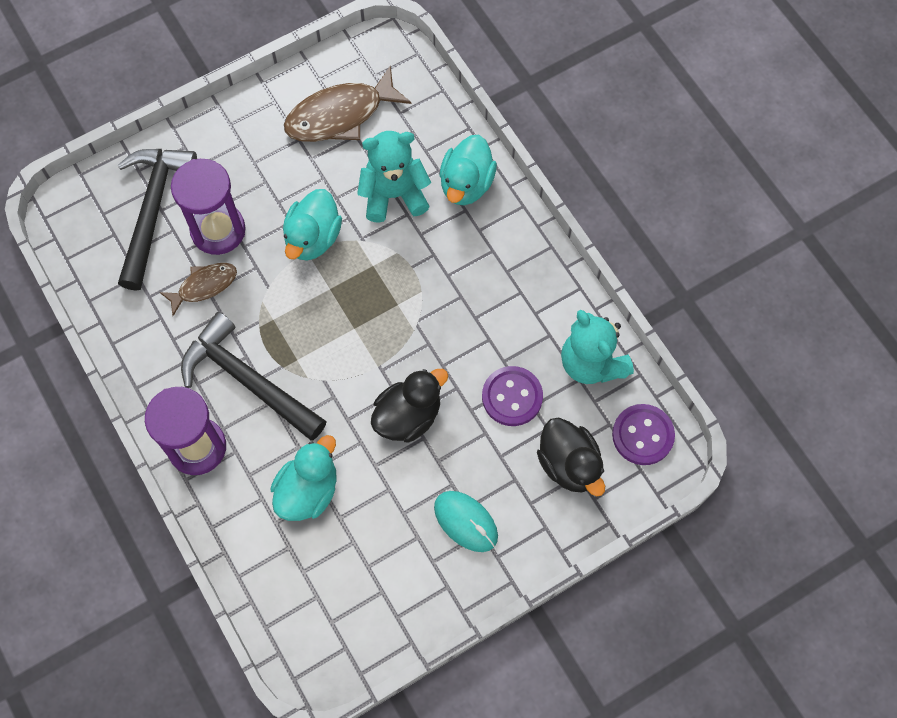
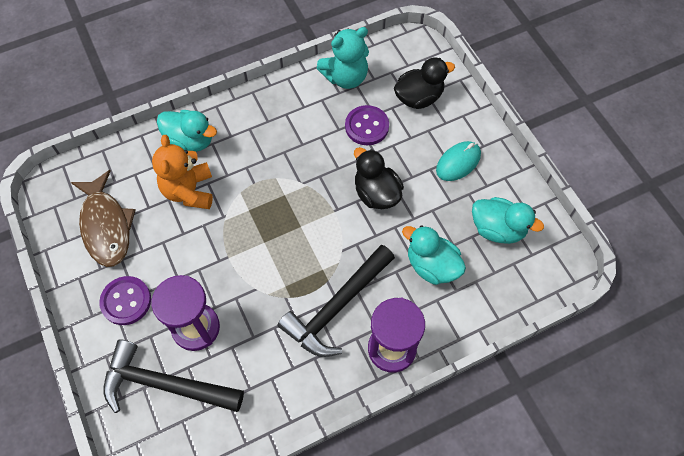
camera: 85 degrees left, 5 degrees down
(204, 286) = (247, 340): brown fish -> none
(313, 238) = (217, 252): turquoise duck -> turquoise duck (497, 229)
(394, 195) = (189, 191): turquoise teddy bear -> orange teddy bear
(642, 435) = (400, 55): purple button -> purple button (126, 301)

